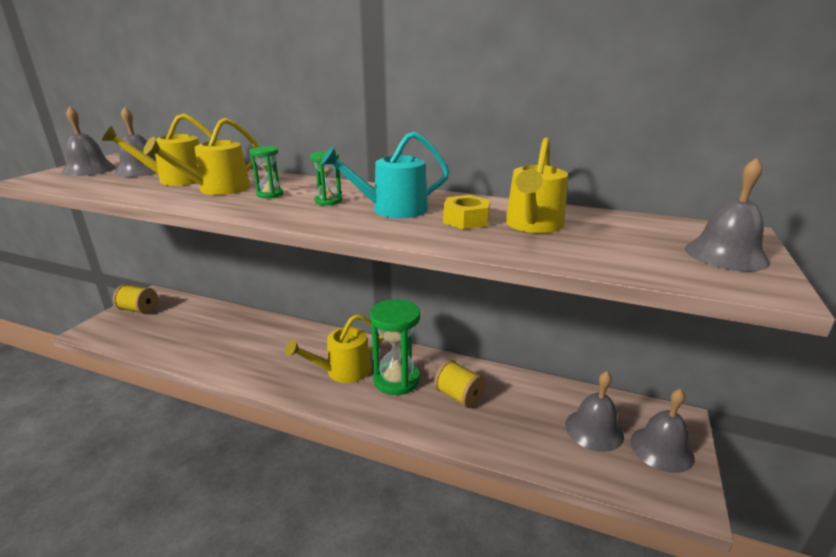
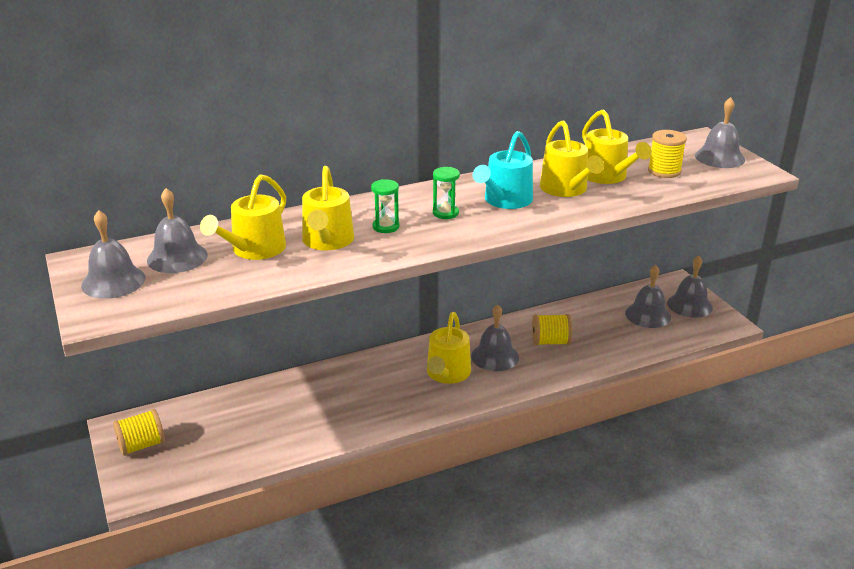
camera: 45 degrees left, 5 degrees up
(396, 380) = (495, 356): green hourglass -> grey bell
(466, 220) = (566, 189): yellow nut -> yellow watering can
(613, 242) = (664, 171): none -> yellow spool

